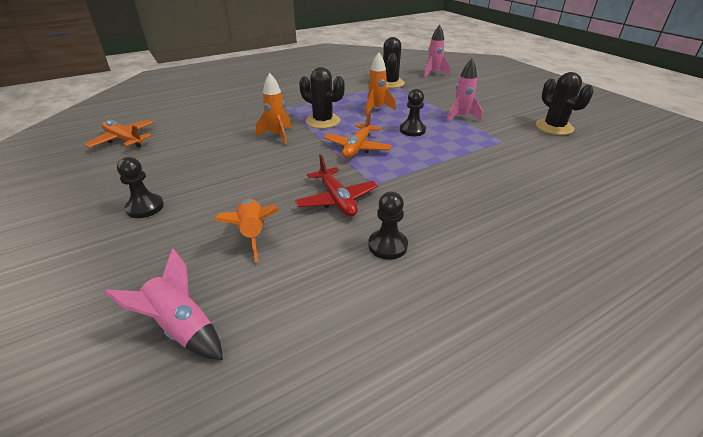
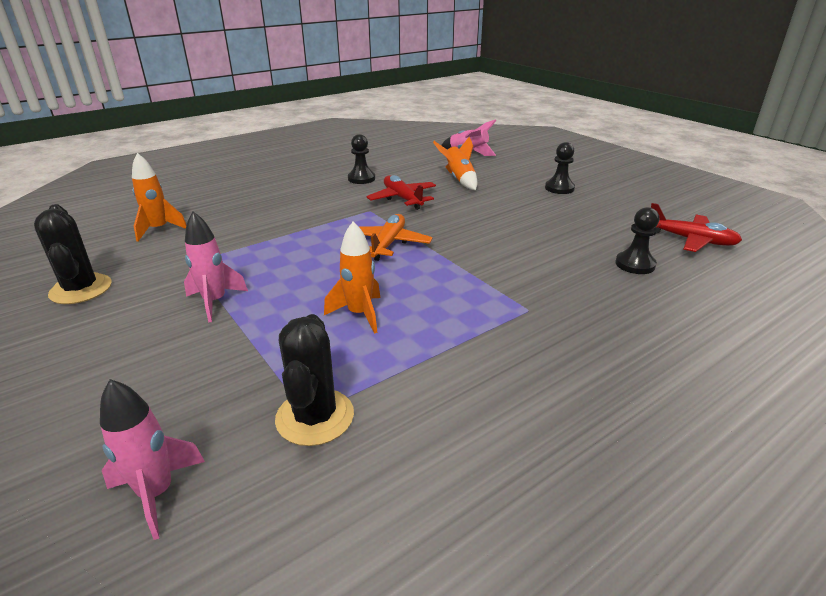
camera: 175 degrees right, 5 degrees down
(124, 139) = (691, 240): orange plane -> red plane
(277, 135) = (500, 255): orange rocket -> orange rocket (159, 229)
(323, 121) = (447, 282): black cactus -> none
(412, 130) = (309, 272): black pawn -> black pawn (635, 264)

